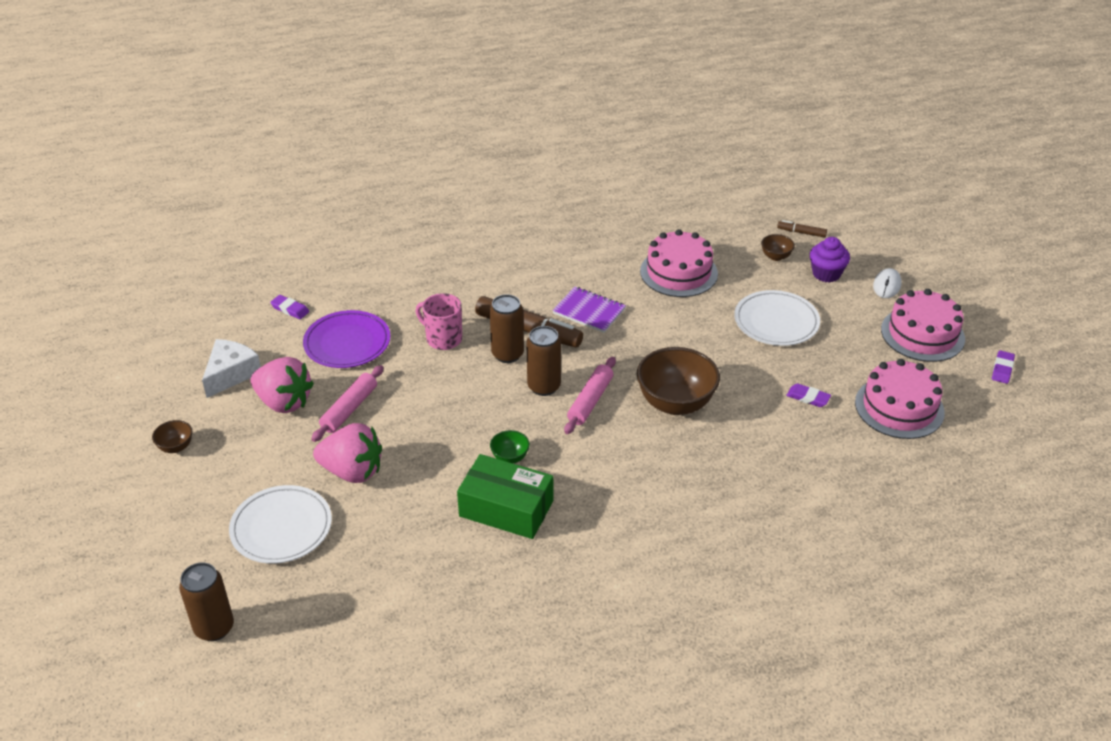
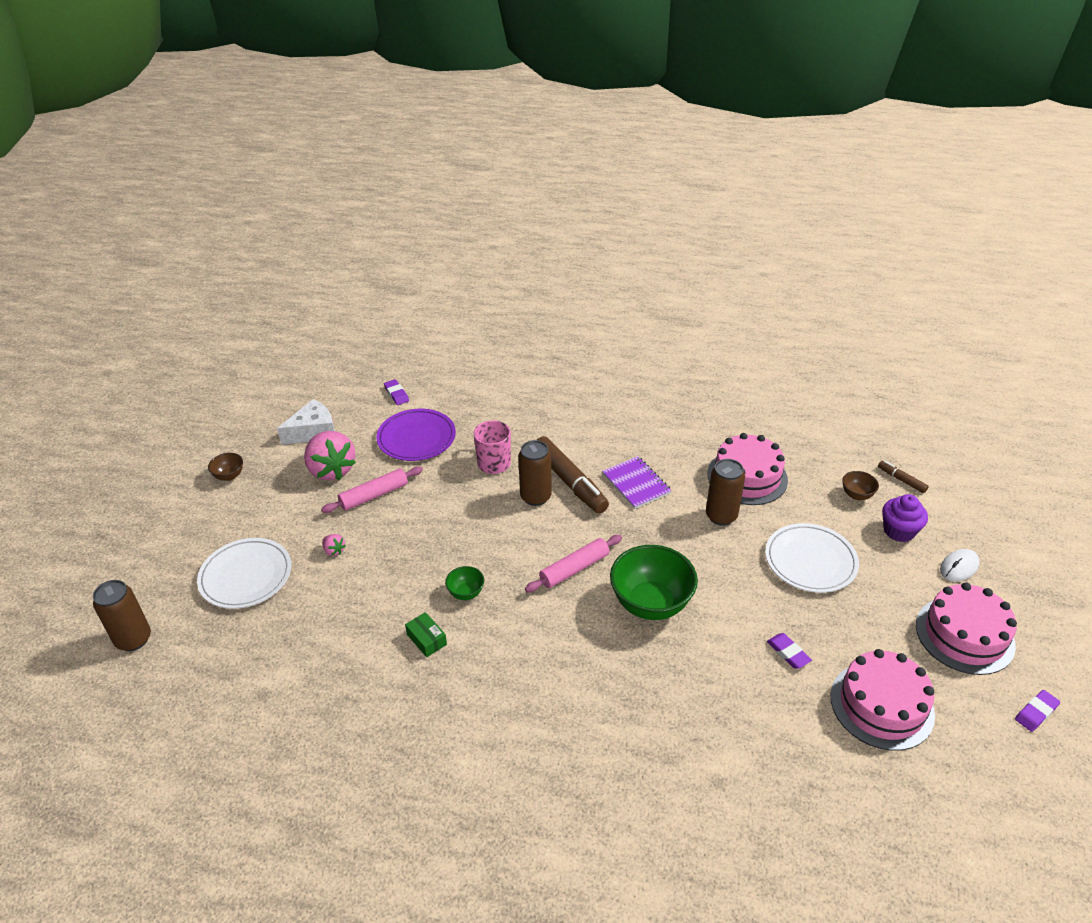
camera: 30 degrees right, 0 degrees up
(352, 471) = (334, 550): pink strawberry -> pink strawberry, size x0.41
(506, 508) = (426, 639): green box -> green box, size x0.46
(544, 387) = (544, 539): brown can -> brown can (721, 516)
(675, 403) = (651, 604): brown bowl -> green bowl

